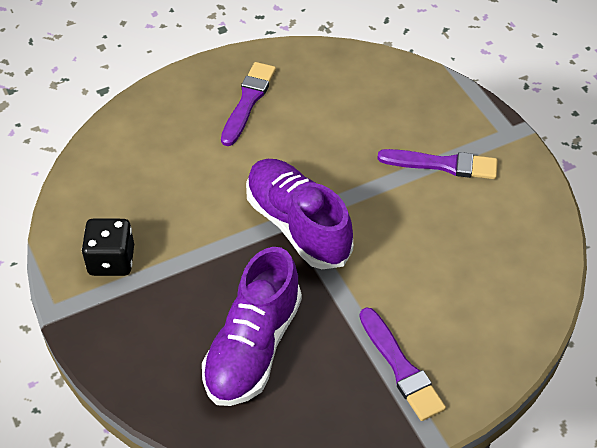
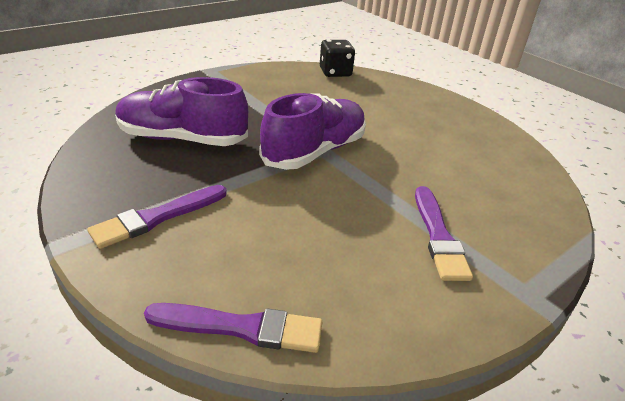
camera: 75 degrees right, 15 degrees down
(111, 260) = (256, 84): black dice -> black dice (335, 72)
(248, 101) = (438, 121): purple brush -> purple brush (241, 327)

